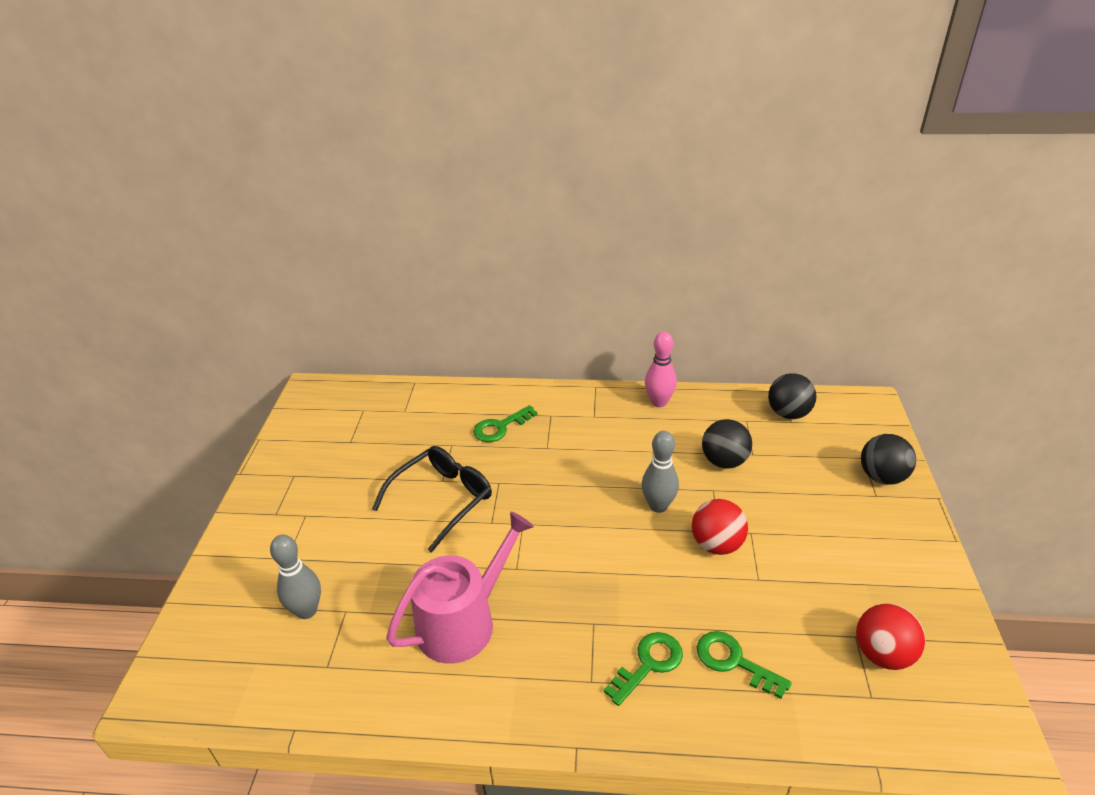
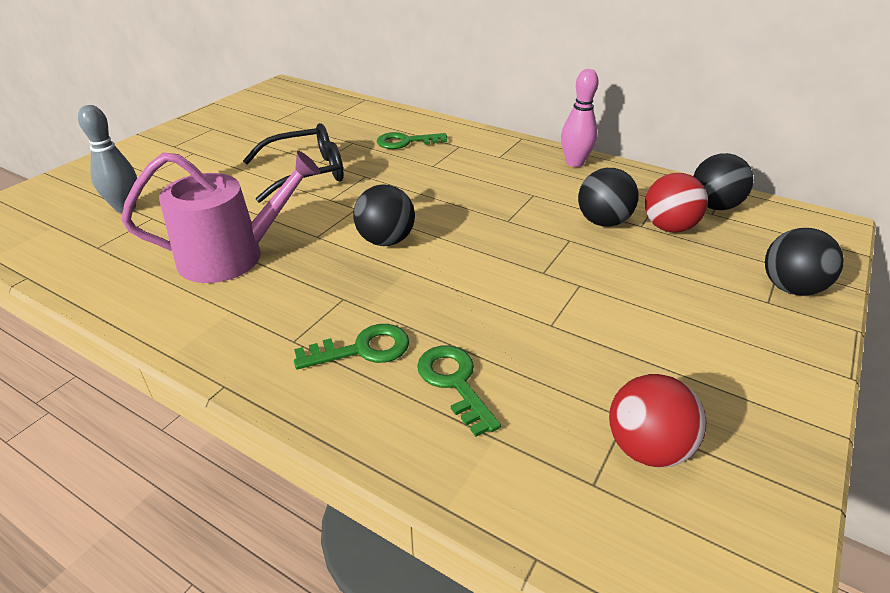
camera: 25 degrees right, 0 degrees up
(577, 549) = (386, 241): none -> black ball
(658, 506) = (498, 234): grey bowling pin -> none
(716, 544) = (531, 281): red ball -> red ball (668, 227)

